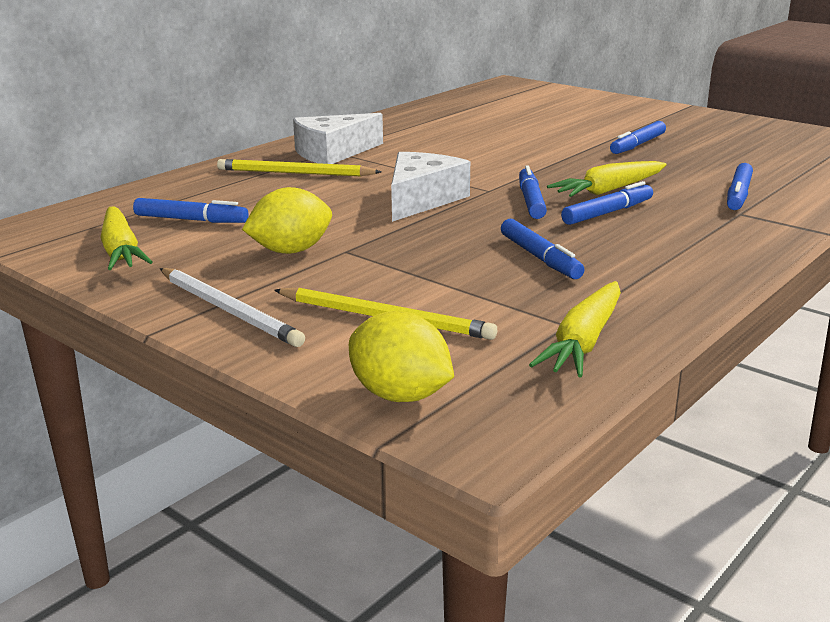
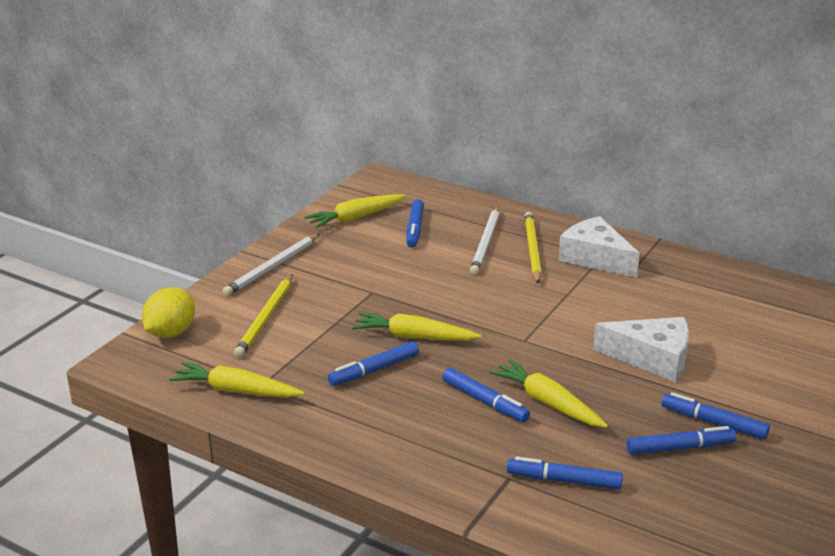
camera: 80 degrees right, 5 degrees up
(261, 190) = (486, 243): none -> white pencil
(291, 251) = (367, 272): yellow lemon -> none
(422, 199) = (488, 311): white cheese -> white cheese (652, 358)
(467, 235) = (414, 337): none -> yellow carrot
(531, 201) = (503, 362): blue marker -> blue marker (680, 448)

